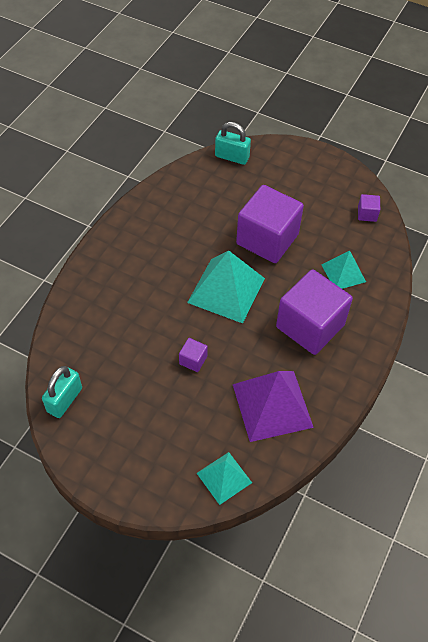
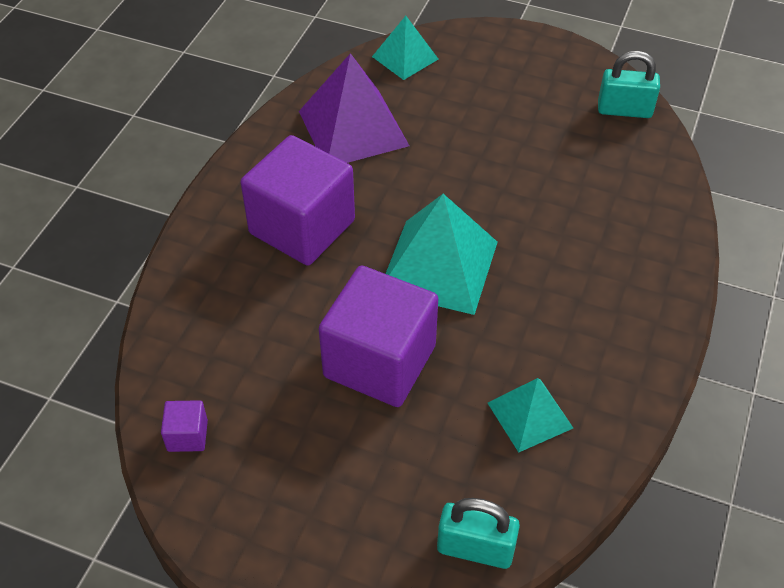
camera: 175 degrees right, 5 degrees down
(64, 400) = (624, 110): turquoise padlock -> turquoise padlock turned 75 degrees clockwise
(193, 360) = (469, 168): purple cube -> none
(343, 273) = (244, 314): turquoise pyramid -> turquoise pyramid (530, 415)

